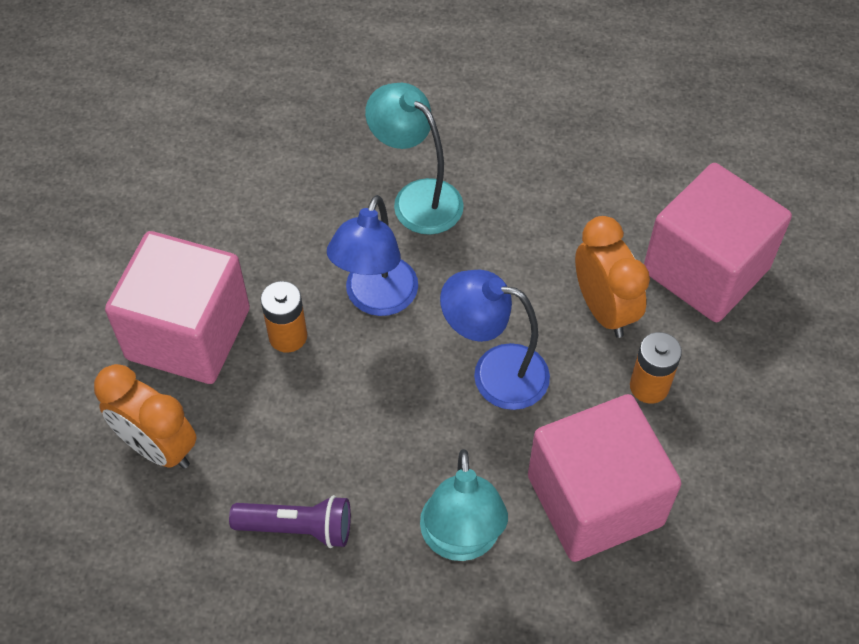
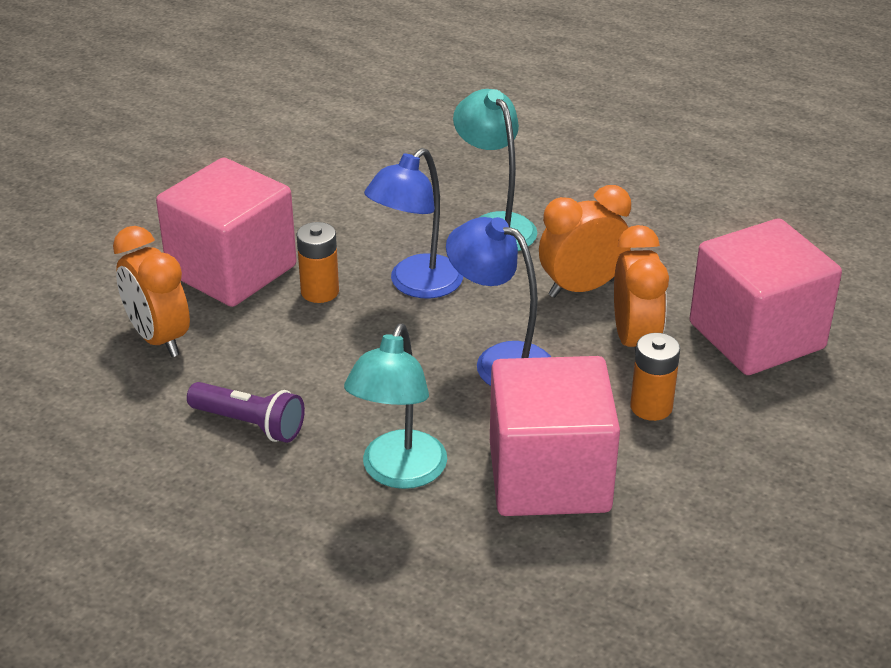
camera: 20 degrees right, 20 degrees down
(530, 257) = (581, 288): none -> orange clock

